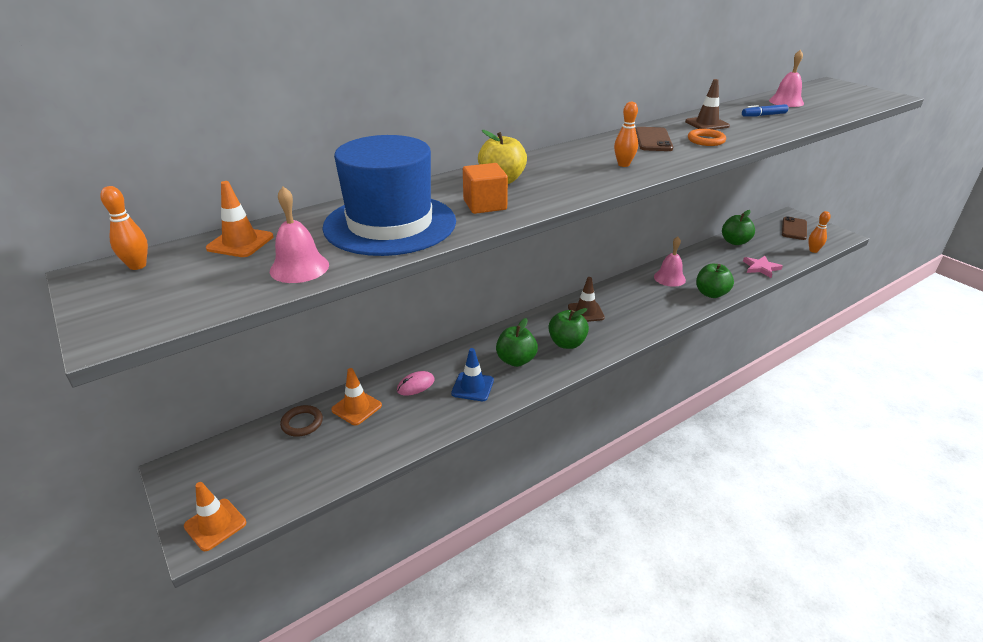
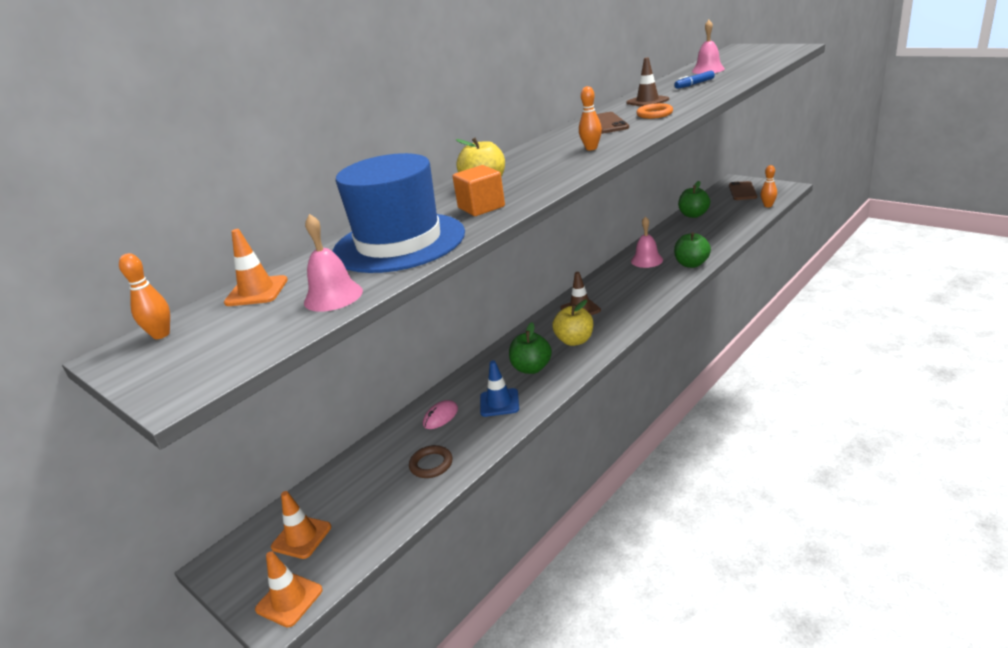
camera: 10 degrees left, 5 degrees down
(302, 423) = (337, 482): brown ring -> brown ring (431, 464)
(356, 408) = (389, 453): orange traffic cone -> orange traffic cone (301, 537)
(567, 343) = (574, 341): green apple -> yellow apple
(761, 268) = (727, 231): pink star -> none

